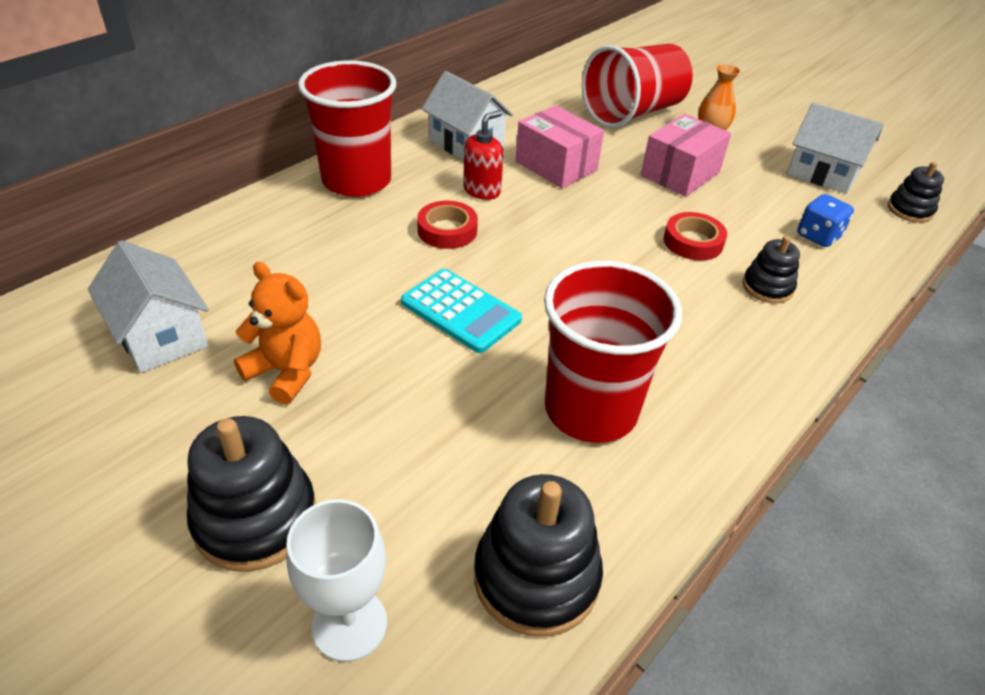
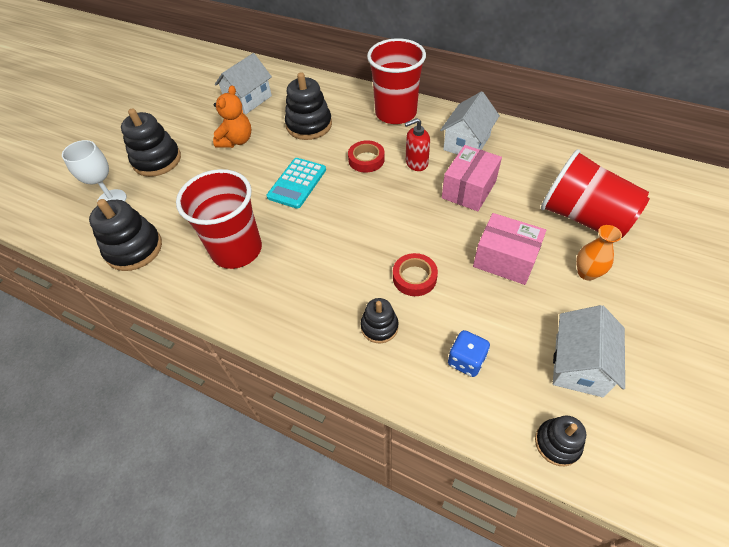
camera: 80 degrees right, 10 degrees up
(315, 271) = (309, 125): none -> black stacking toy
(482, 190) = (416, 163): red soap dispenser -> red soap dispenser turned 135 degrees clockwise

